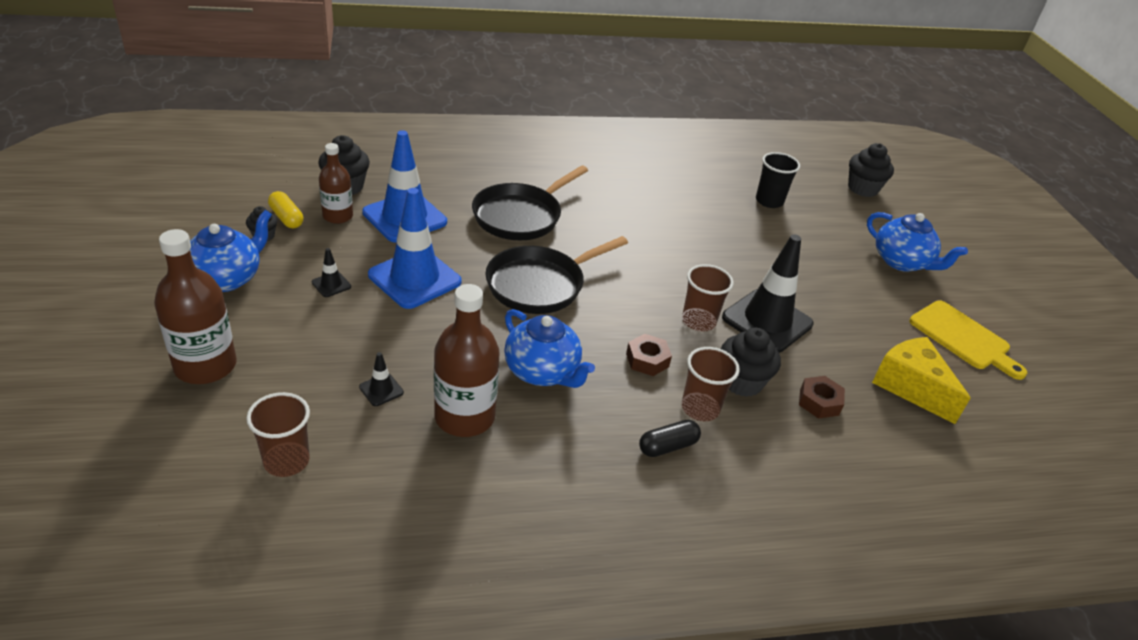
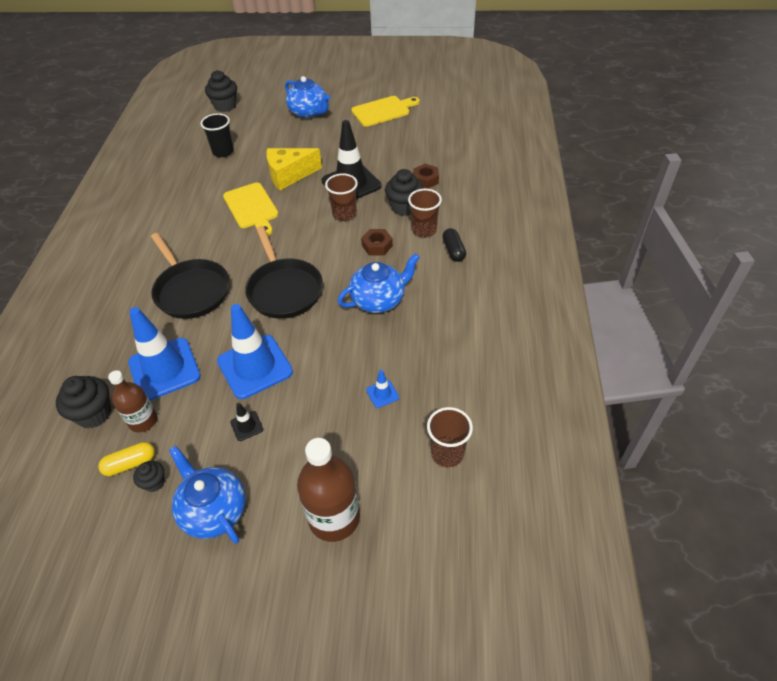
camera: 70 degrees left, 10 degrees up
(381, 390) = (382, 394): black traffic cone -> blue traffic cone
(464, 417) = (416, 346): brown bottle -> none
(675, 239) = (252, 208): none -> yellow cutting board
(901, 262) = (309, 112): blue teapot -> blue teapot turned 75 degrees clockwise
(911, 387) = (419, 142): yellow cheese -> yellow cheese (289, 175)

